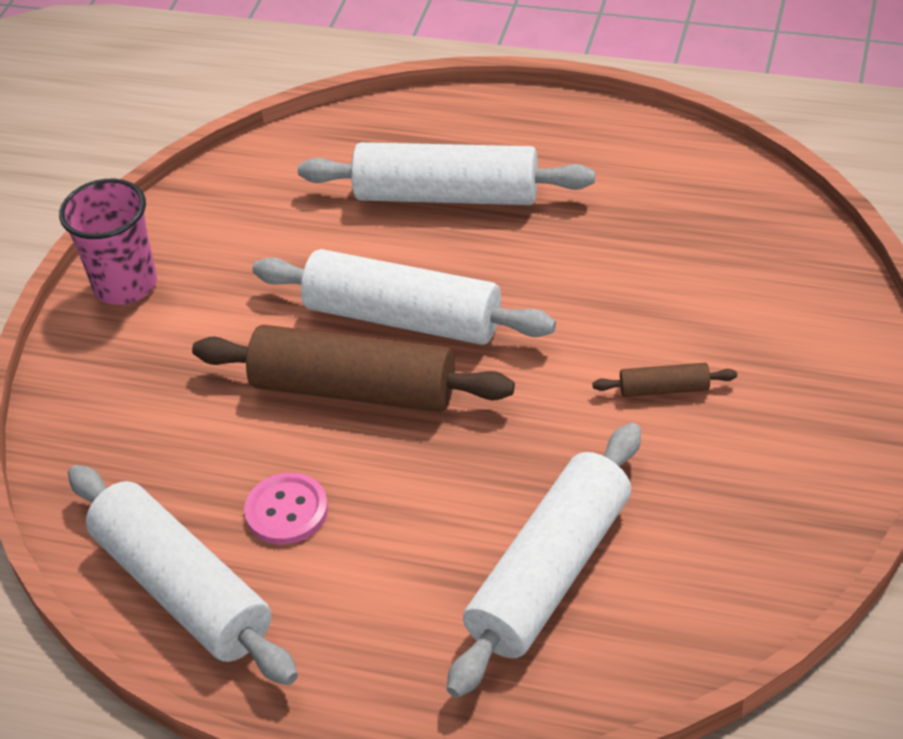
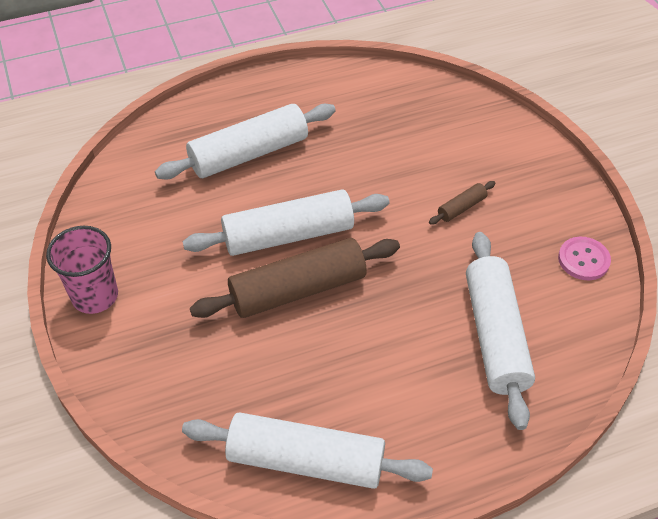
camera: 40 degrees left, 5 degrees up
(286, 511) = (324, 380): pink button -> pink button (583, 260)

